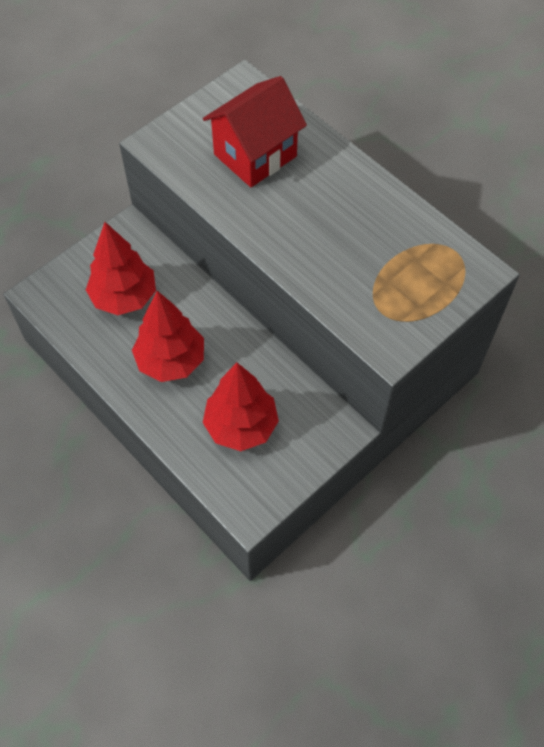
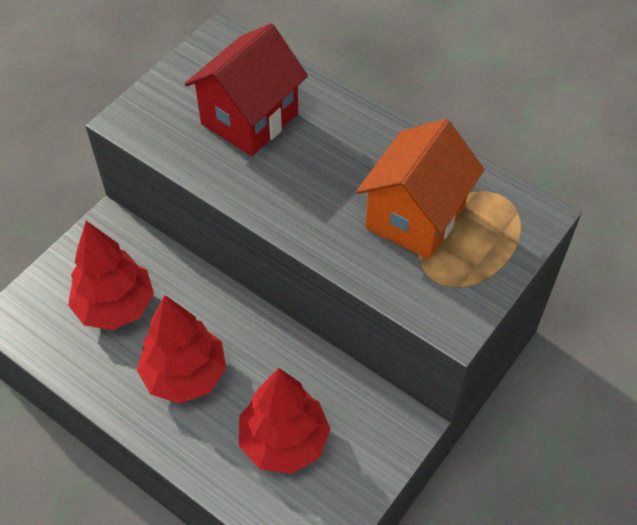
camera: 10 degrees left, 5 degrees down
(377, 257) = (415, 217): none -> orange house

